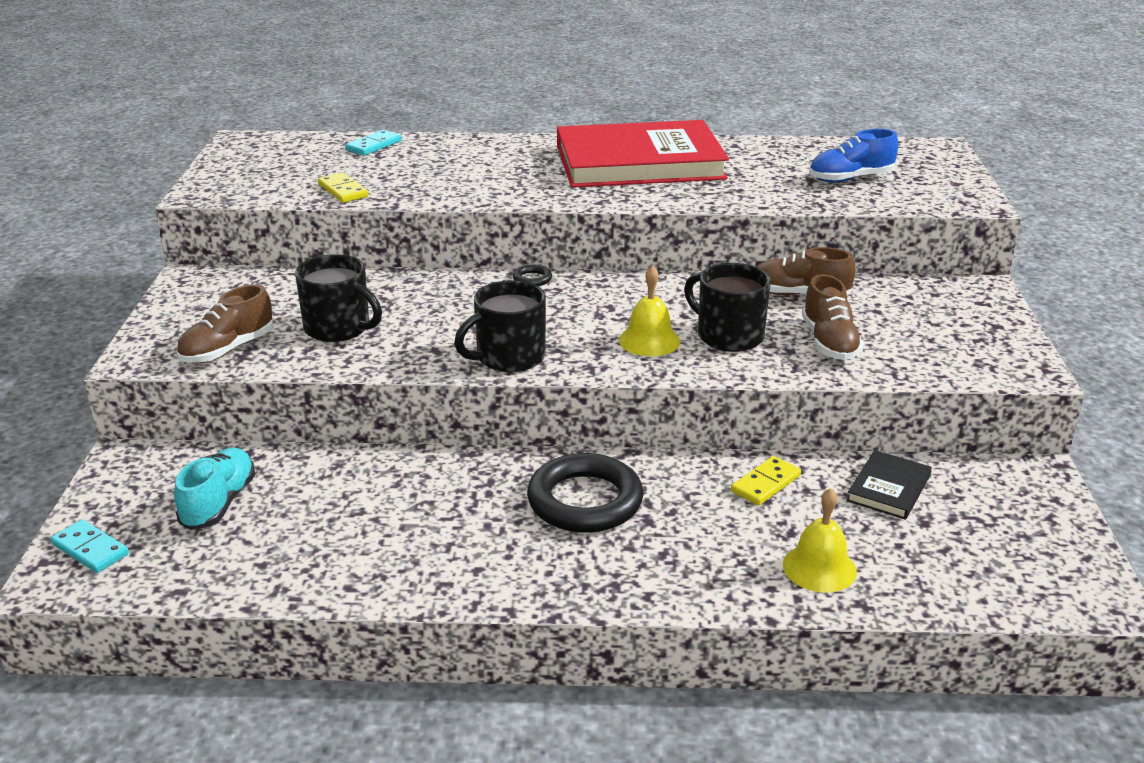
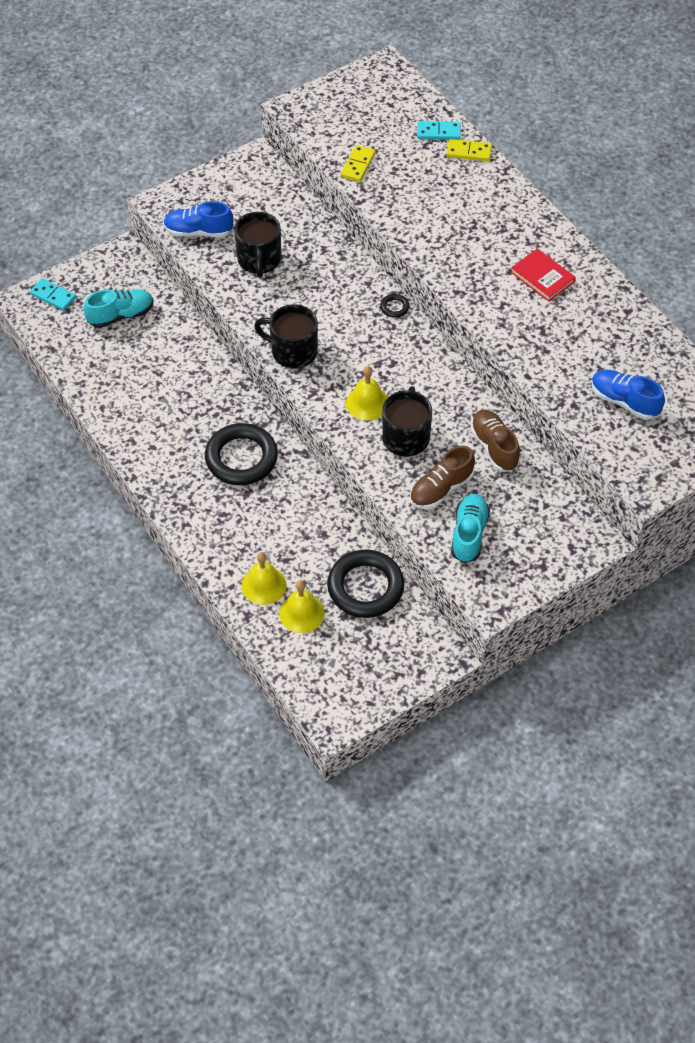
camera: 55 degrees right, 25 degrees up
(90, 549) = (53, 296): turquoise domino -> turquoise domino turned 60 degrees counterclockwise
(228, 349) = (198, 231): brown shoe -> blue shoe
(639, 162) = (542, 277): red book -> red book, size x0.42
(766, 484) = (323, 529): yellow domino -> yellow domino (468, 152)
(888, 488) = (365, 587): black book -> black ring
(893, 554) = (302, 613): none -> yellow bell
(913, 349) = (469, 534): none -> turquoise shoe

